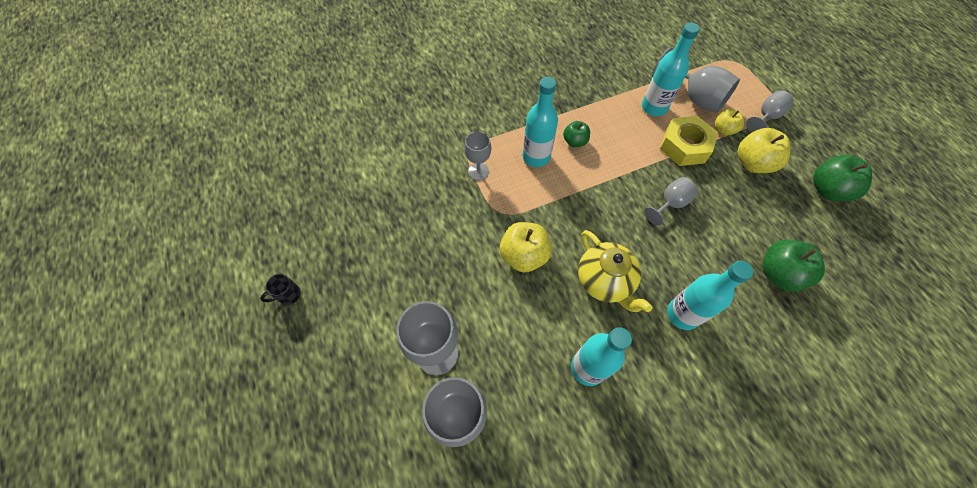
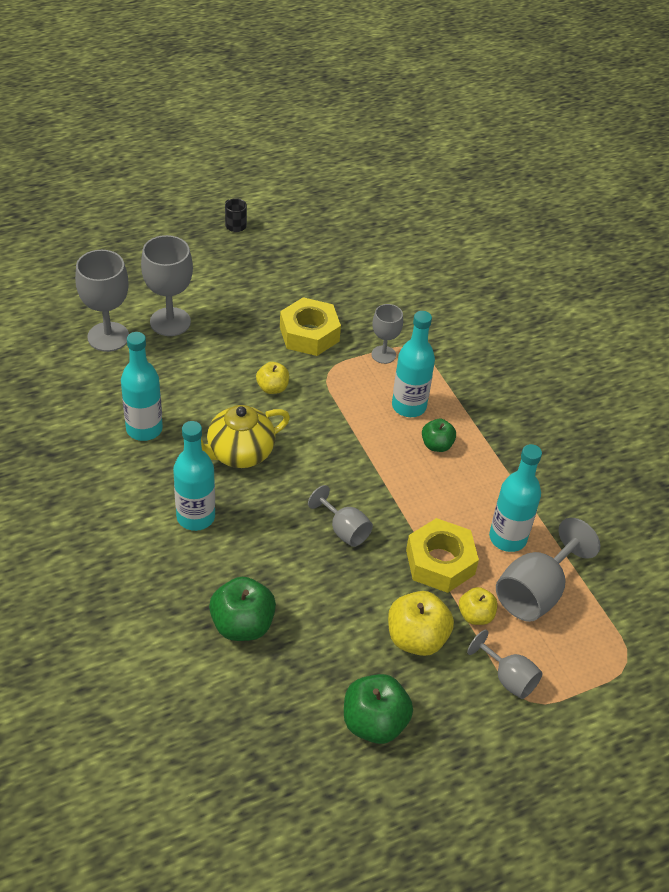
camera: 85 degrees right, 15 degrees down
(454, 226) = (309, 334): none -> yellow nut
(524, 256) = (272, 388): yellow apple -> yellow apple, size x0.60

